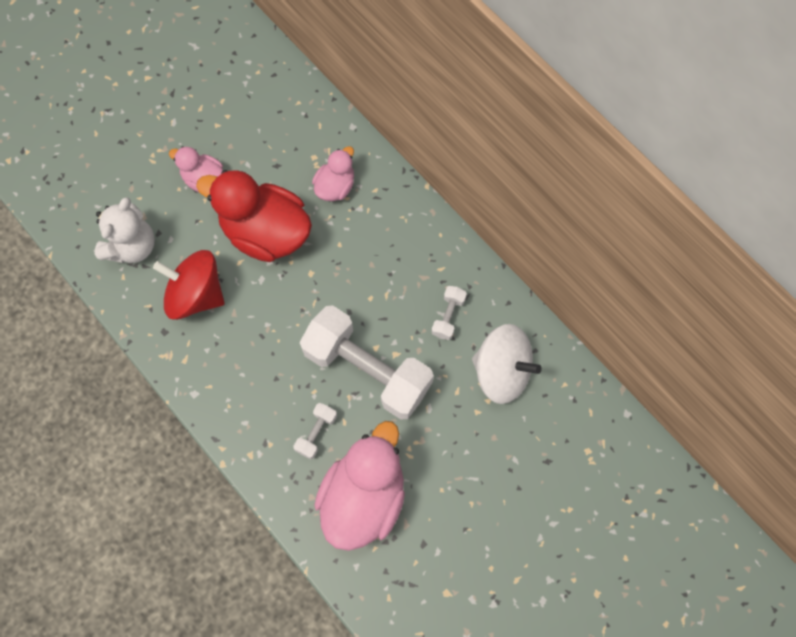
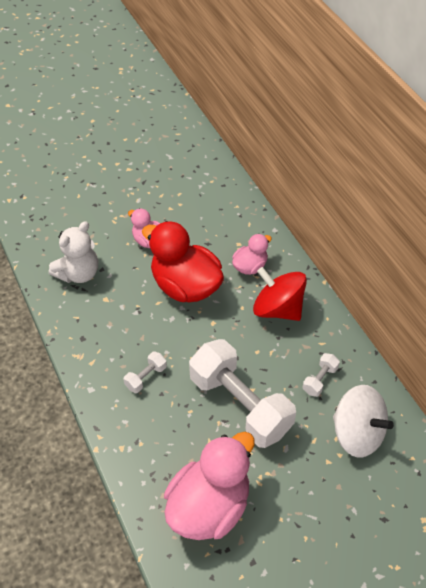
camera: 15 degrees right, 20 degrees down
(196, 294) = (116, 317): red spinning top -> red spinning top (278, 309)
(316, 433) = (182, 444): white dumbbell -> white dumbbell (145, 377)

